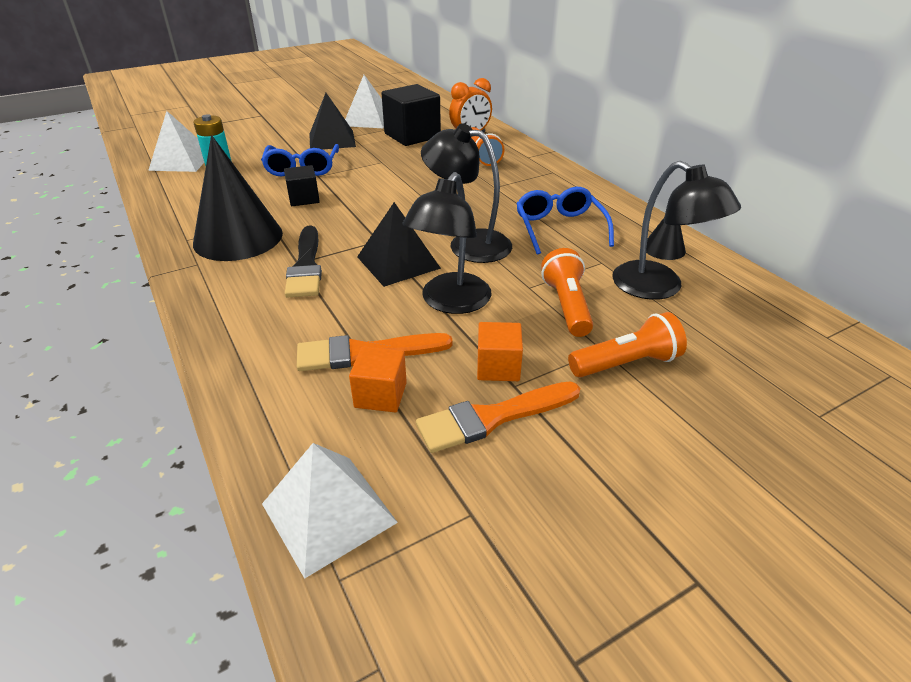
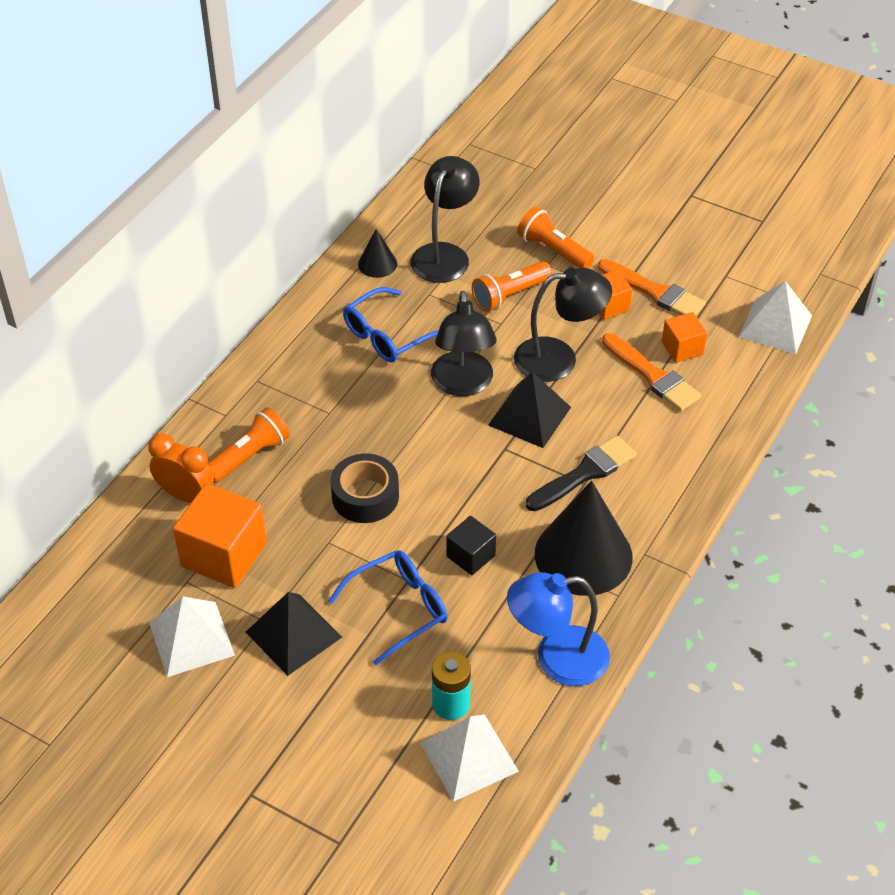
camera: 120 degrees left, 10 degrees up
(185, 202) = (557, 659): none -> blue lamp
(402, 180) = (365, 496): none -> black tape
(412, 135) = (224, 555): black cube -> orange cube

